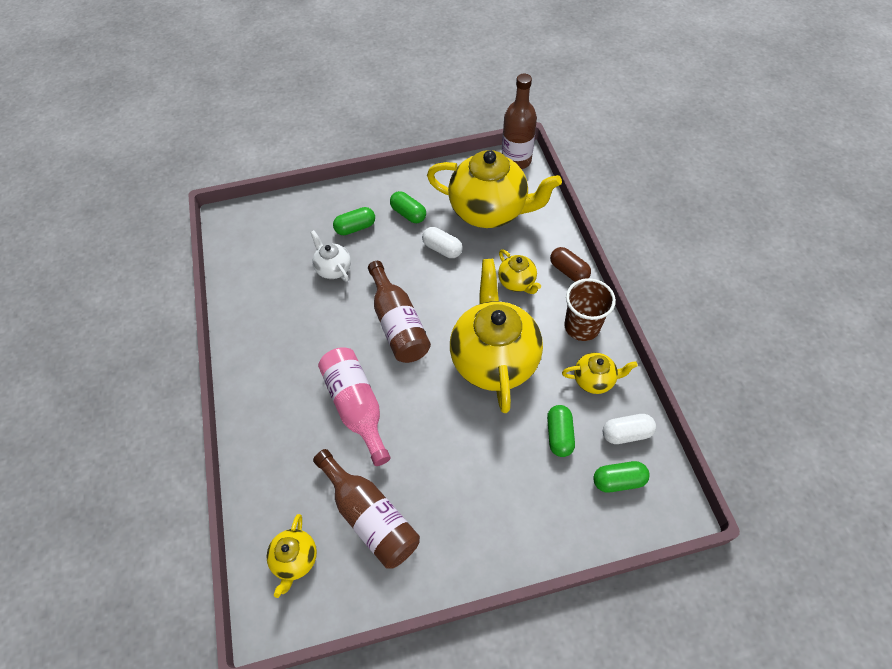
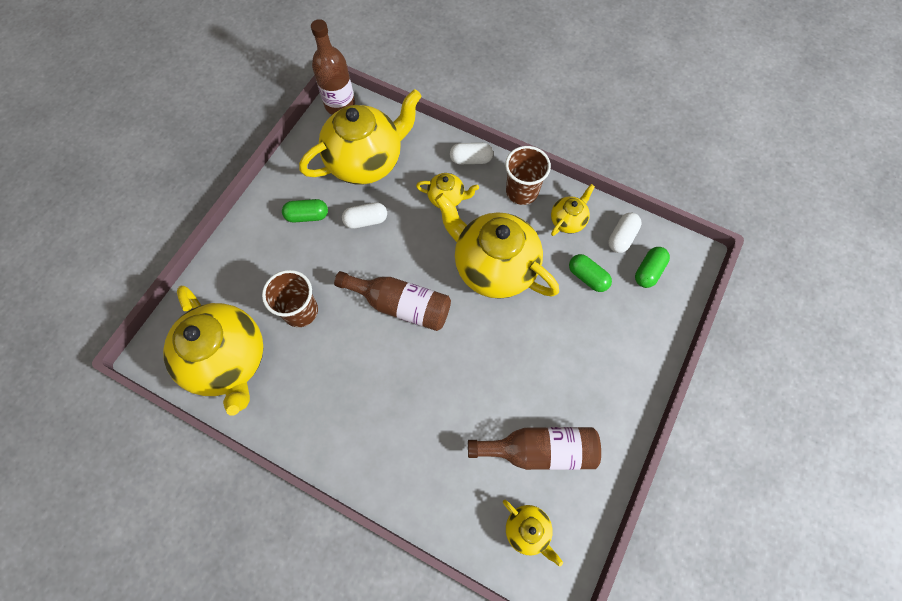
camera: 50 degrees left, 10 degrees up
(259, 259) = (229, 360): none -> yellow teapot
(333, 269) = (300, 311): white teapot -> brown cup
(355, 228) = (278, 263): green capsule -> none
(356, 407) = (443, 391): pink bottle -> none
(568, 271) = (471, 159): brown capsule -> white capsule

